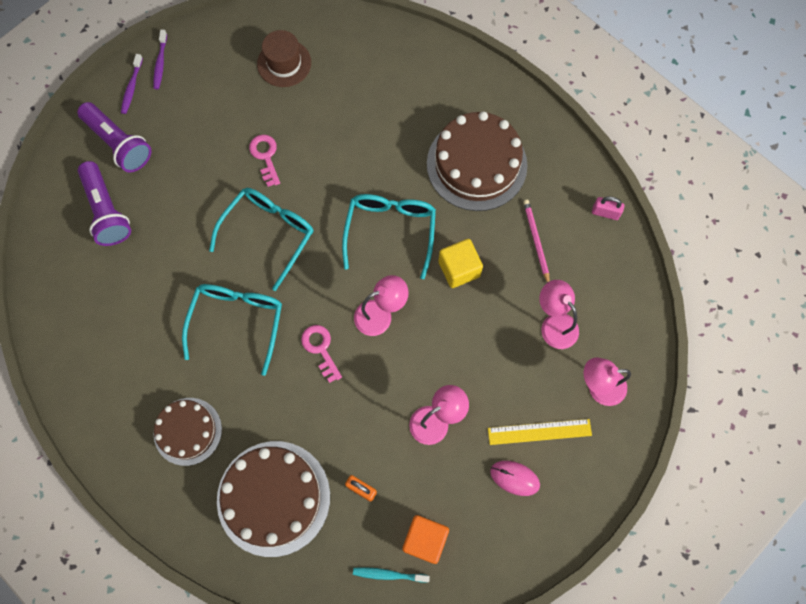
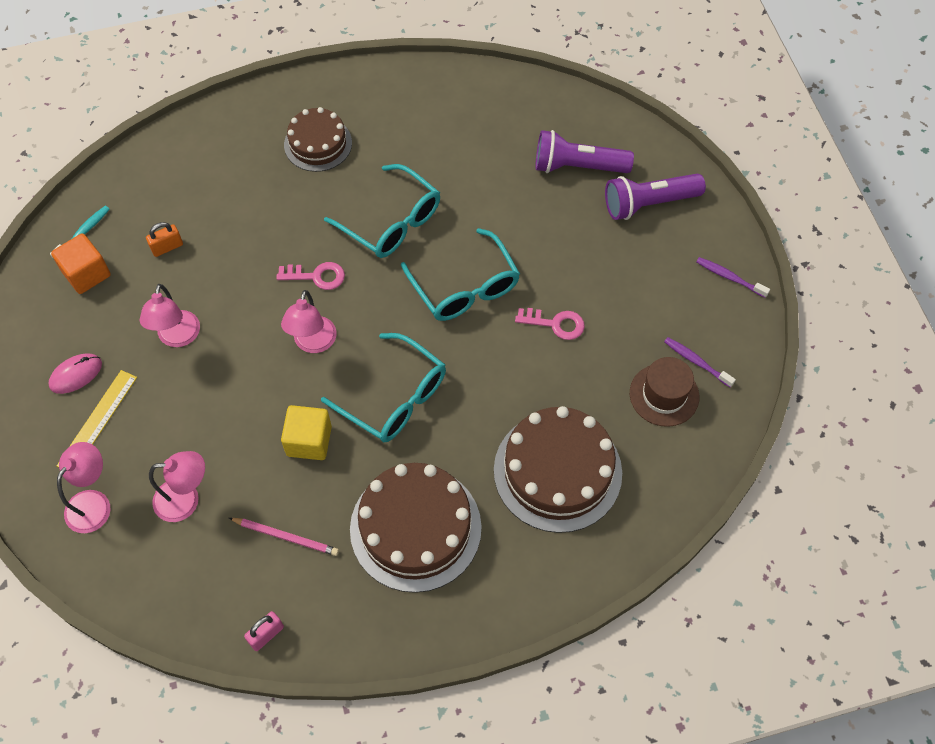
camera: 120 degrees right, 10 degrees down
(132, 87) = (712, 240): purple toothbrush -> purple toothbrush (696, 361)
(273, 498) = (213, 180): brown cake -> brown cake (557, 471)

